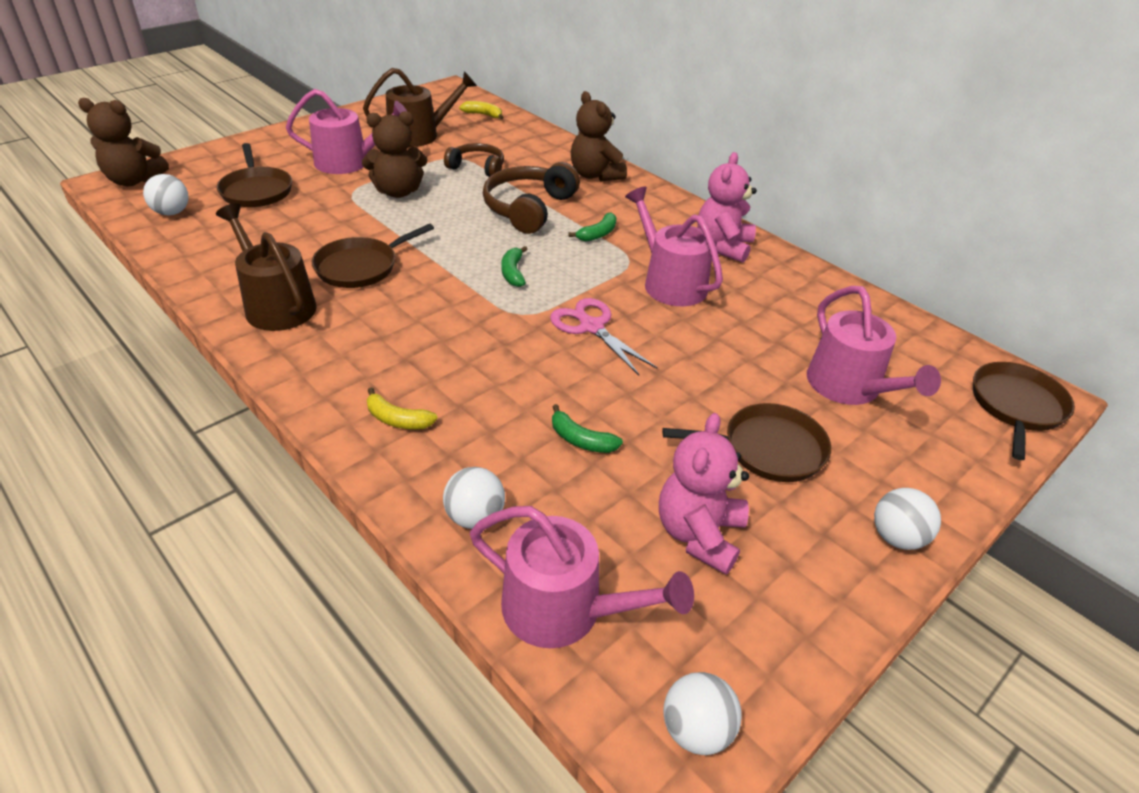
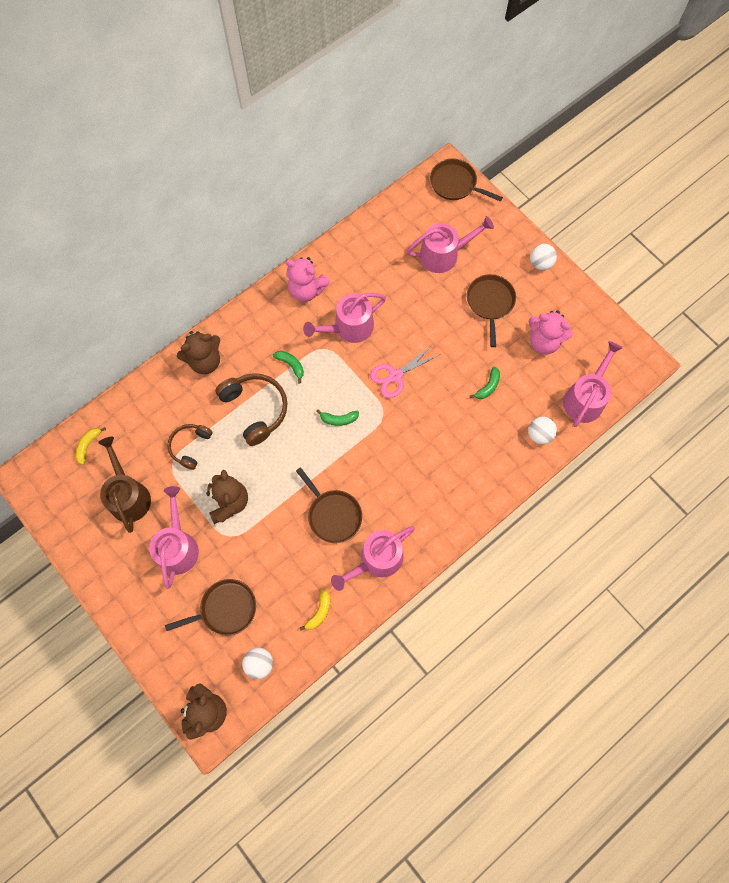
camera: 85 degrees left, 30 degrees up
(276, 305) = (377, 560): brown watering can -> pink watering can
(397, 419) = (477, 475): yellow banana -> yellow banana (319, 612)
(528, 208) = (255, 409): brown headphones -> brown headphones turned 150 degrees counterclockwise
(696, 730) = (631, 356): white ball -> none

